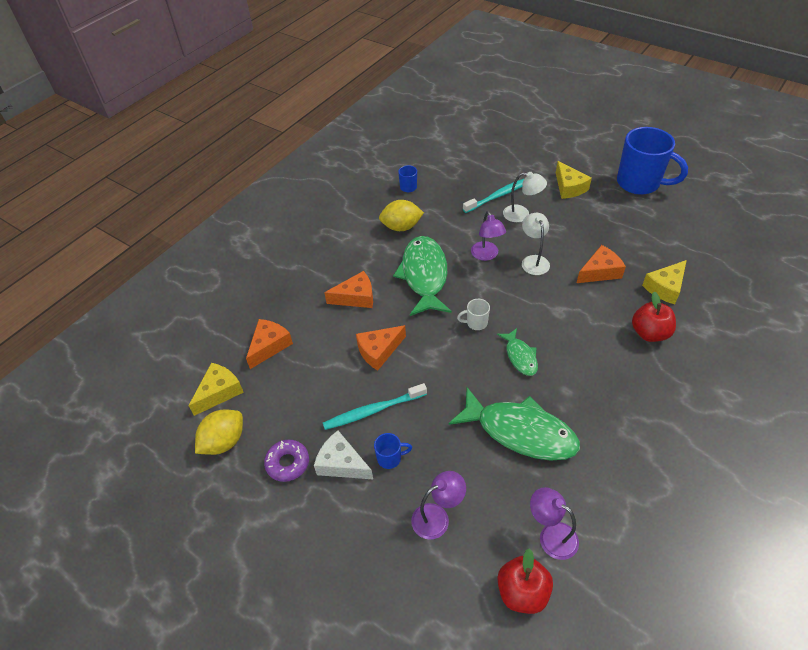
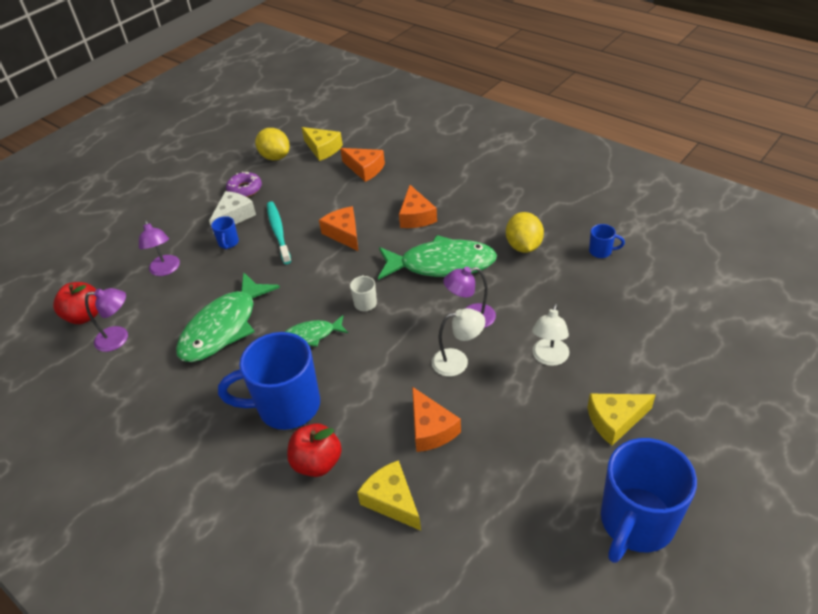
camera: 95 degrees right, 5 degrees down
(499, 195) = (589, 338): turquoise toothbrush -> none
(551, 535) = (119, 338): purple lamp -> purple lamp turned 45 degrees clockwise
(603, 362) = (286, 406): none -> blue mug

